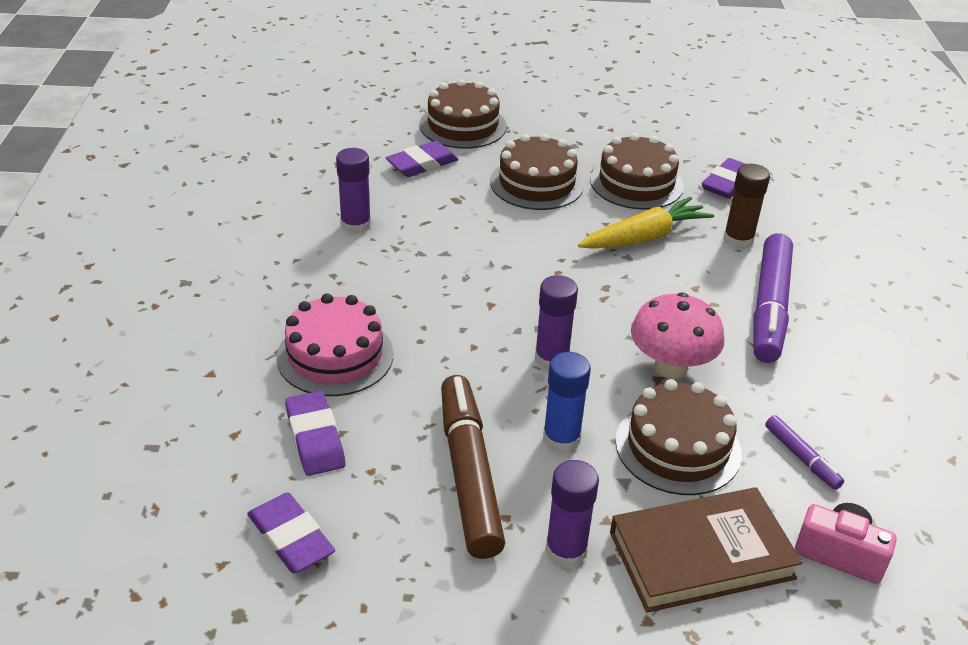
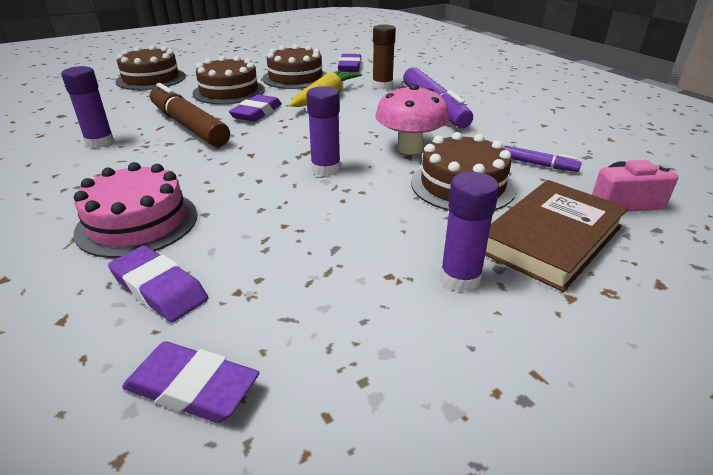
camera: 30 degrees left, 5 degrees down
(422, 164) = (133, 101): purple eraser -> purple eraser (257, 112)
(469, 475) = (330, 259): brown marker -> brown marker (189, 126)
(561, 439) = (380, 209): blue glue stick -> none

